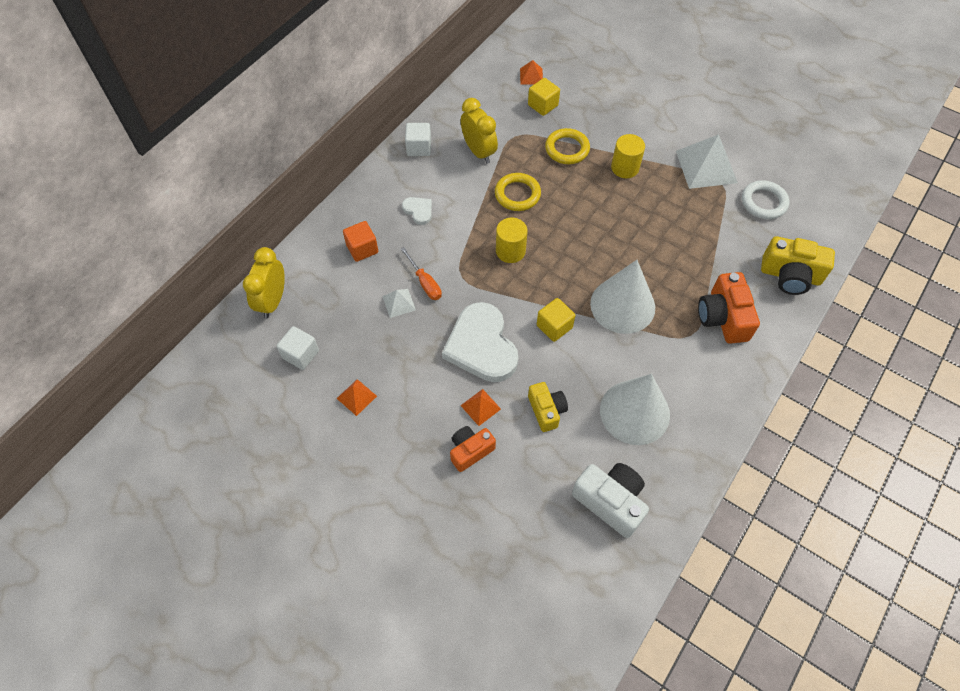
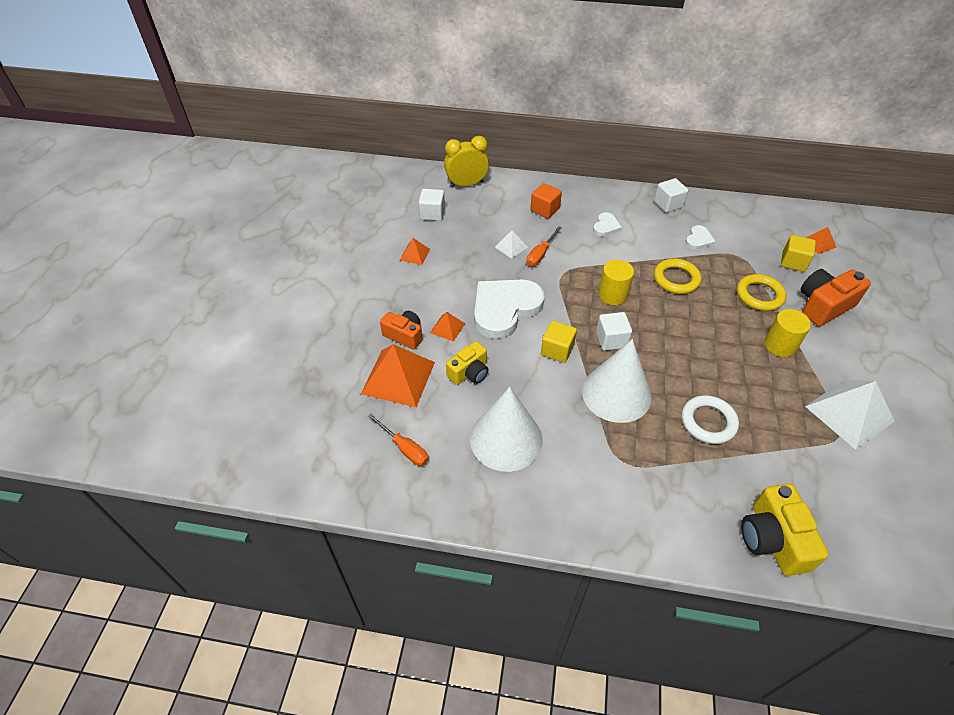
camera: 65 degrees right, 10 degrees down
(479, 152) = (698, 239): yellow clock -> white heart
(523, 477) = (398, 378): none -> orange pyramid
(563, 279) = (611, 340): none -> white cube
(610, 502) = (404, 448): white camera -> orange screwdriver
(723, 317) = (665, 485): orange camera -> orange camera (823, 306)
(763, 202) = (852, 483): white ring -> white ring (708, 422)

